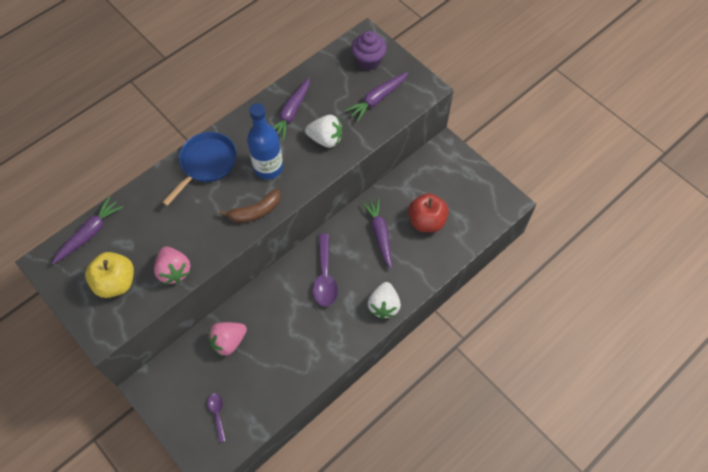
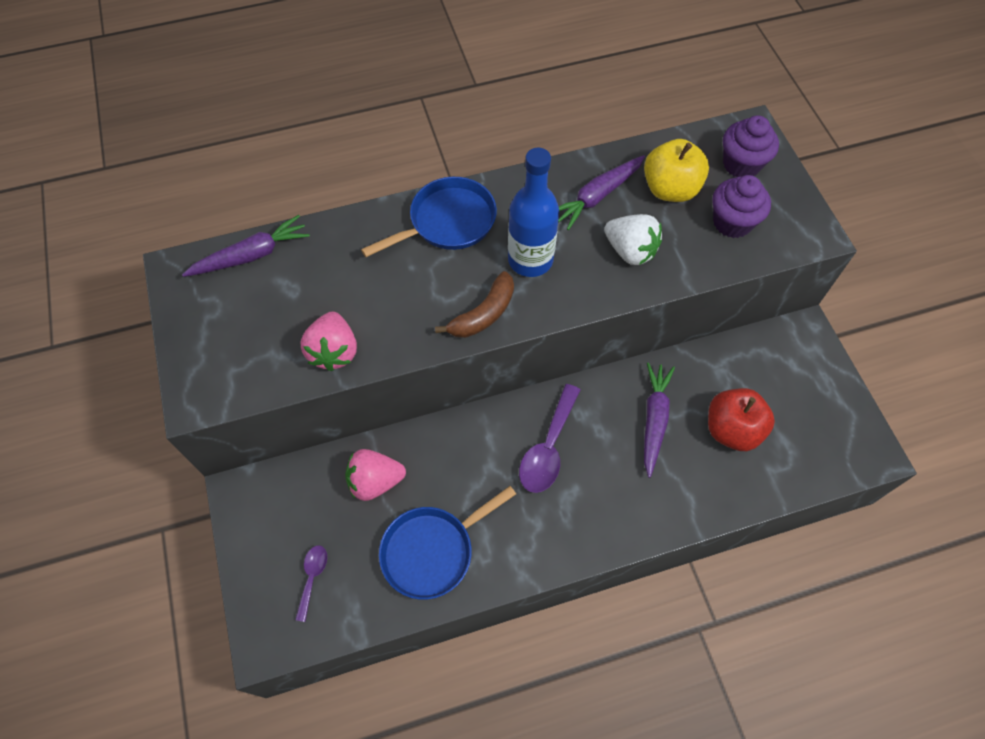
camera: 25 degrees right, 0 degrees up
(116, 282) = (251, 335): yellow apple -> yellow apple (670, 189)
(255, 212) = (483, 314): brown banana -> brown banana turned 45 degrees counterclockwise
(283, 366) = (433, 550): none -> blue pan
(377, 99) = (732, 222): purple carrot -> purple cupcake
(384, 305) = (615, 527): white strawberry -> none

